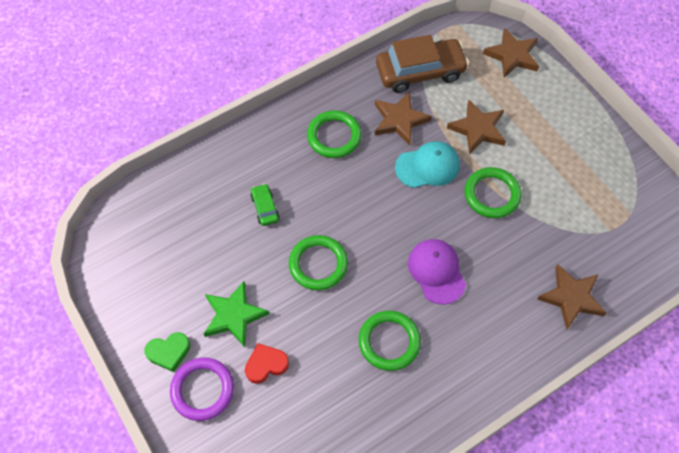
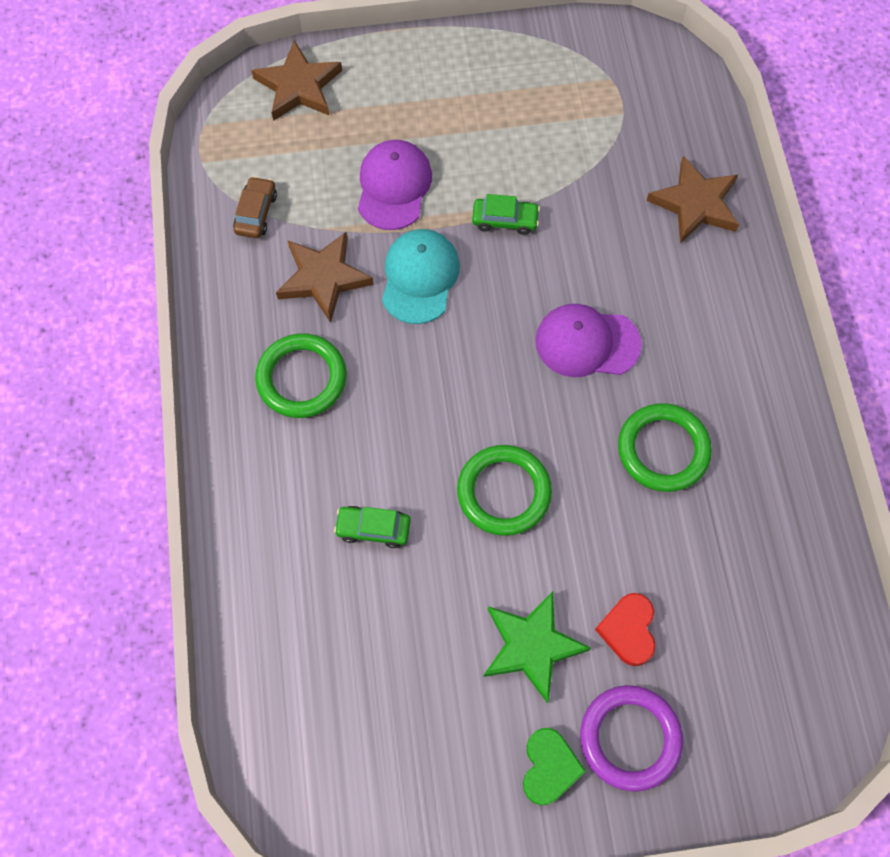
camera: 65 degrees left, 5 degrees up
(420, 72) = (256, 213): brown car -> brown car, size x0.46
(478, 129) = (393, 186): brown star -> purple cap
(492, 194) = (505, 220): green ring -> green car

